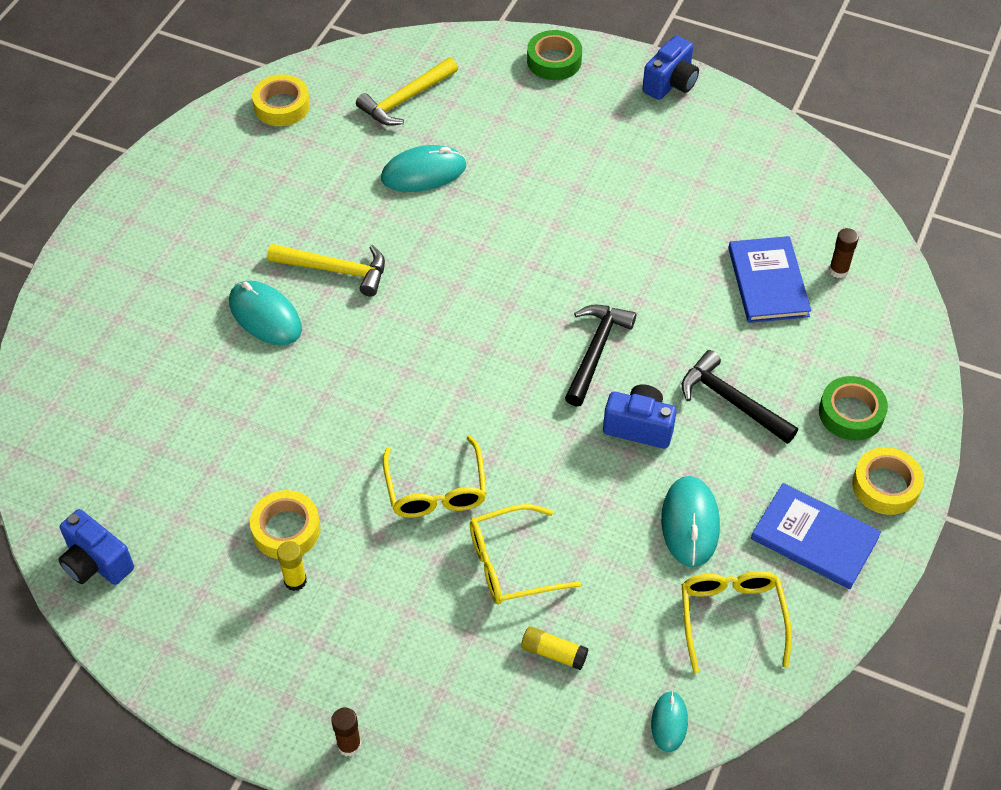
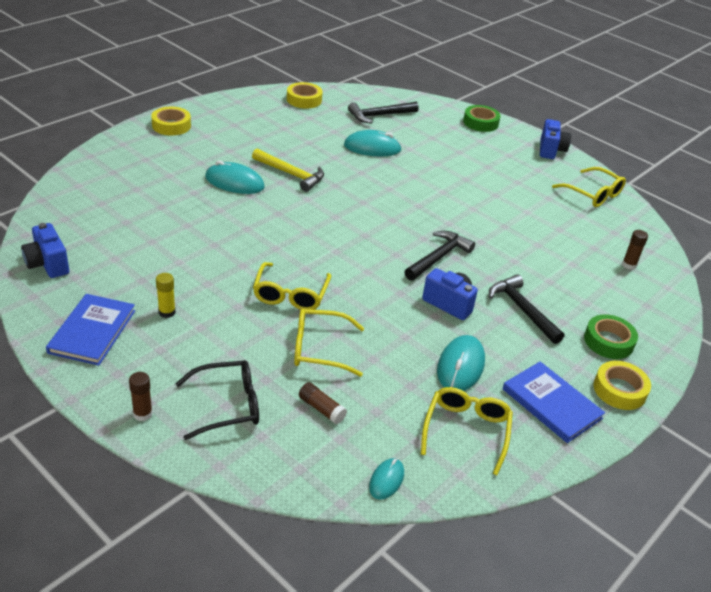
camera: 15 degrees right, 15 degrees down
(265, 316) = (234, 182): turquoise mouse -> turquoise mouse turned 45 degrees counterclockwise
(286, 529) = (179, 284): yellow tape -> yellow tape (171, 125)
(406, 99) = (380, 115): yellow hammer -> black hammer
(442, 693) = (227, 405): none -> black glasses
(553, 653) = (321, 409): yellow glue stick -> brown glue stick
(670, 83) = (551, 150): blue camera -> blue camera turned 45 degrees counterclockwise
(754, 152) = (593, 194): none -> yellow glasses
(768, 282) = (575, 257): blue book -> blue book (92, 331)

